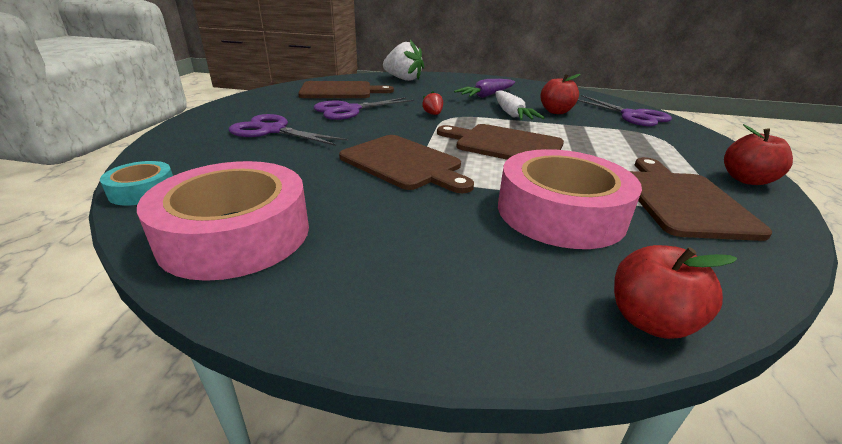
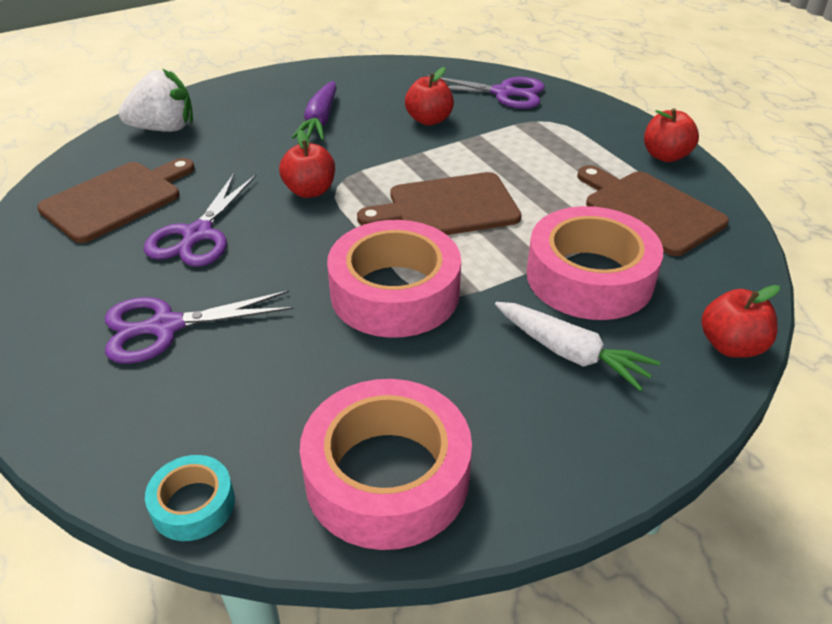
camera: 40 degrees left, 10 degrees up
(403, 163) = (395, 292): brown cutting board -> pink tape
(433, 114) = (310, 191): red strawberry -> red apple
(511, 114) = (390, 147): white carrot -> white carrot (570, 353)

